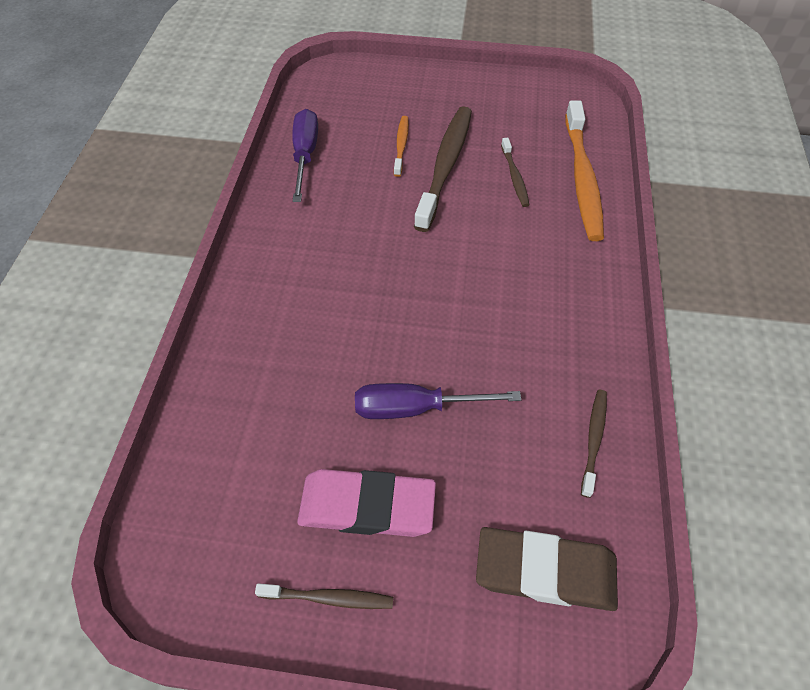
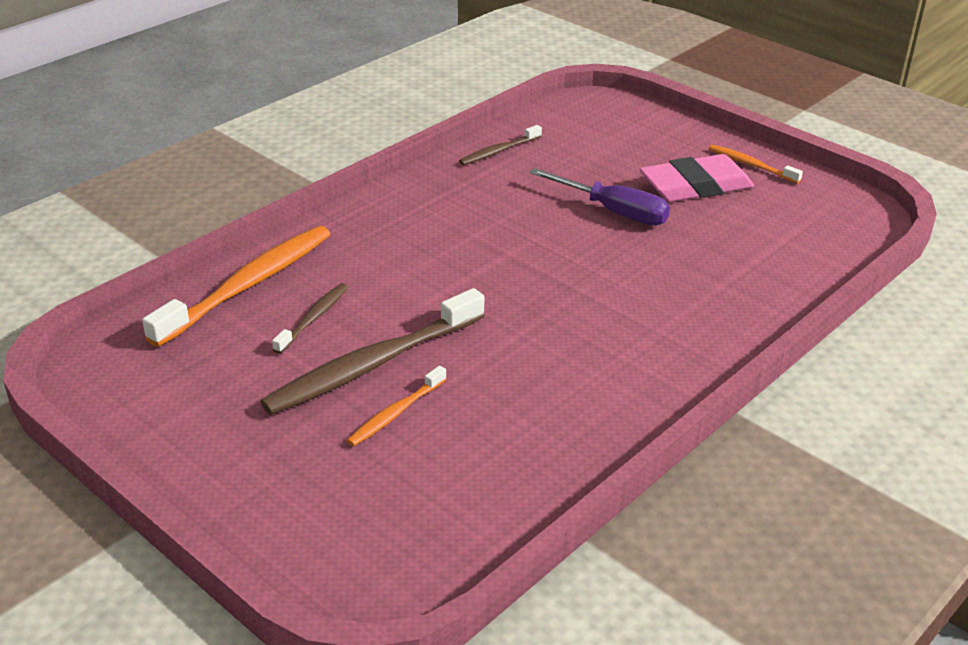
camera: 145 degrees left, 20 degrees down
(305, 155) = (532, 461): purple screwdriver -> none
(329, 598) = (751, 165): brown toothbrush -> orange toothbrush
(367, 506) = (695, 186): pink eraser -> pink eraser turned 60 degrees counterclockwise
(545, 571) = (600, 126): brown eraser -> none

